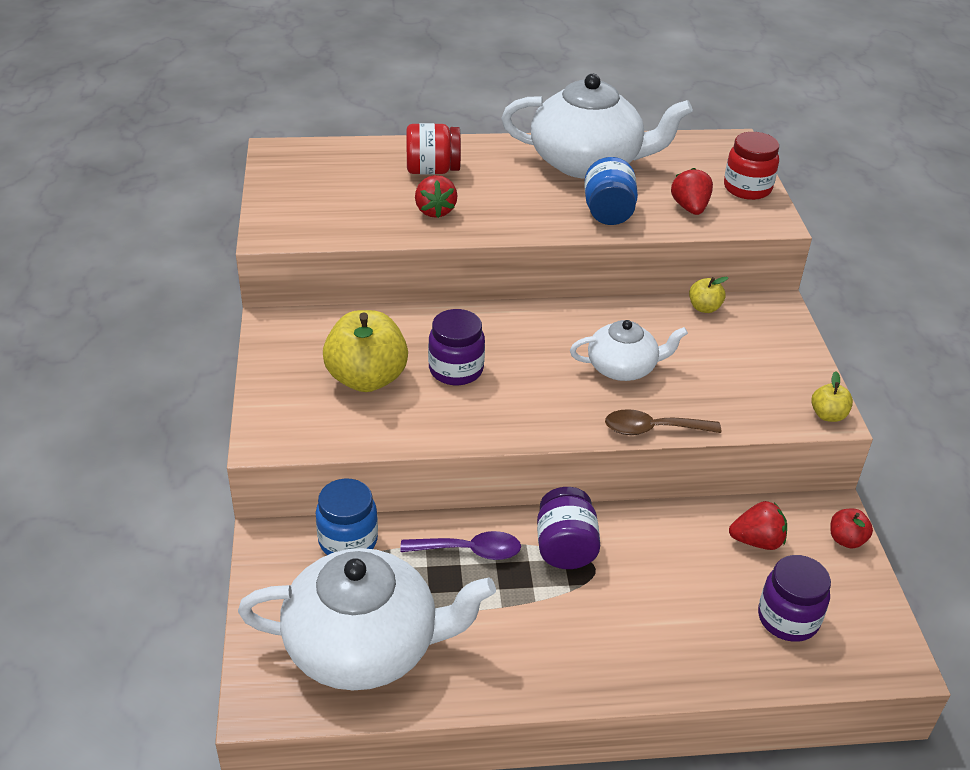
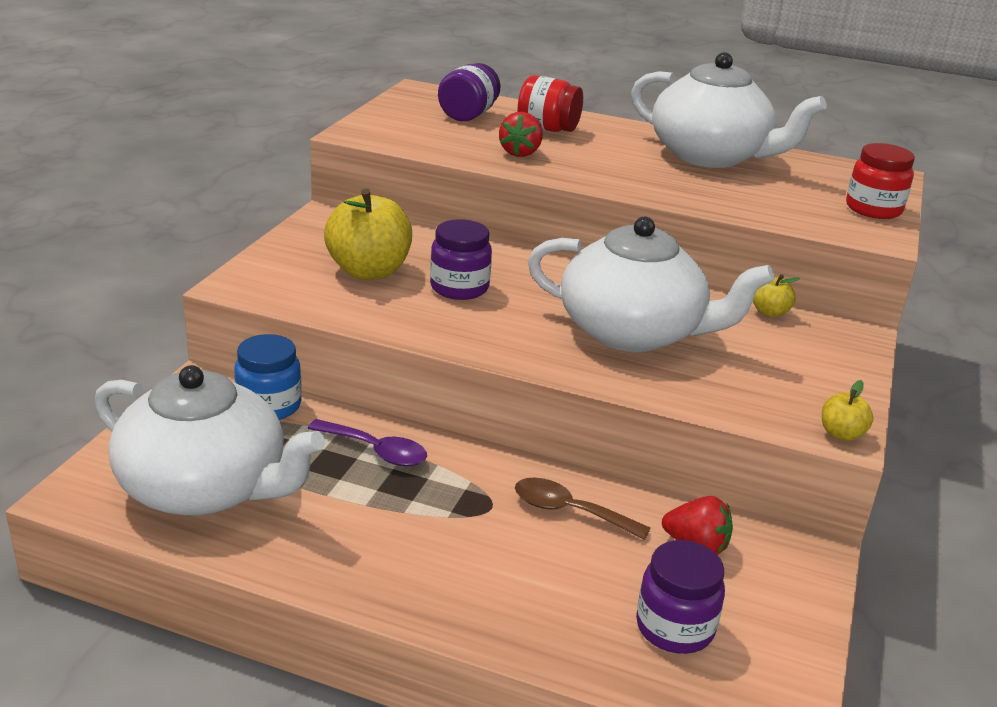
camera: 25 degrees right, 10 degrees down
(565, 548) = (474, 480): purple jar -> purple jar (468, 115)
(608, 213) = (696, 191): blue jar -> none
(623, 368) = (634, 332): white teapot -> white teapot, size x1.82
(653, 429) = (620, 386): brown spoon -> brown spoon (569, 511)
(690, 208) = (791, 208): red strawberry -> none
(846, 540) = (810, 582): red apple -> none

